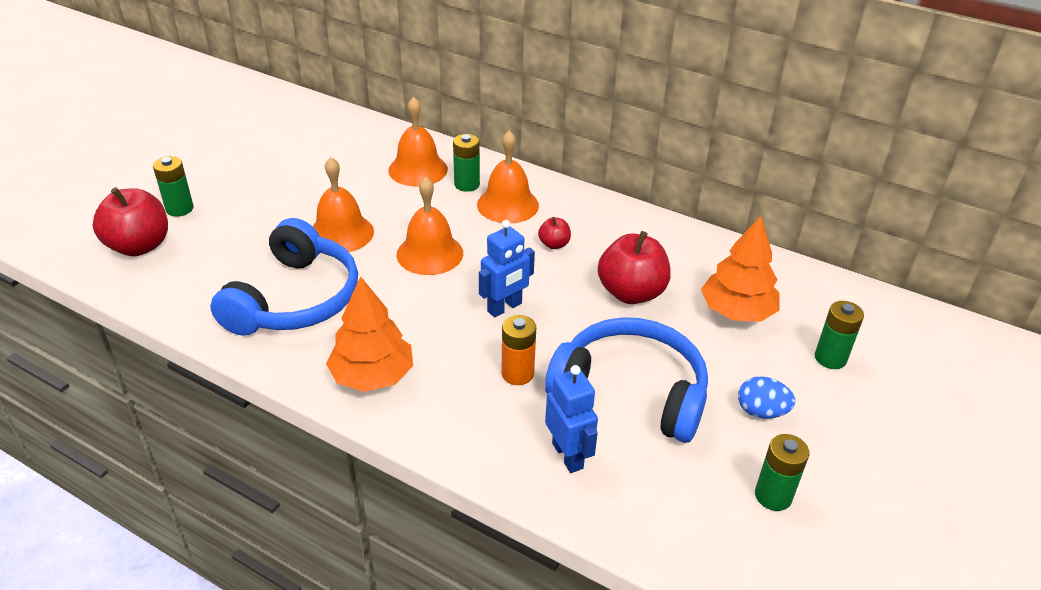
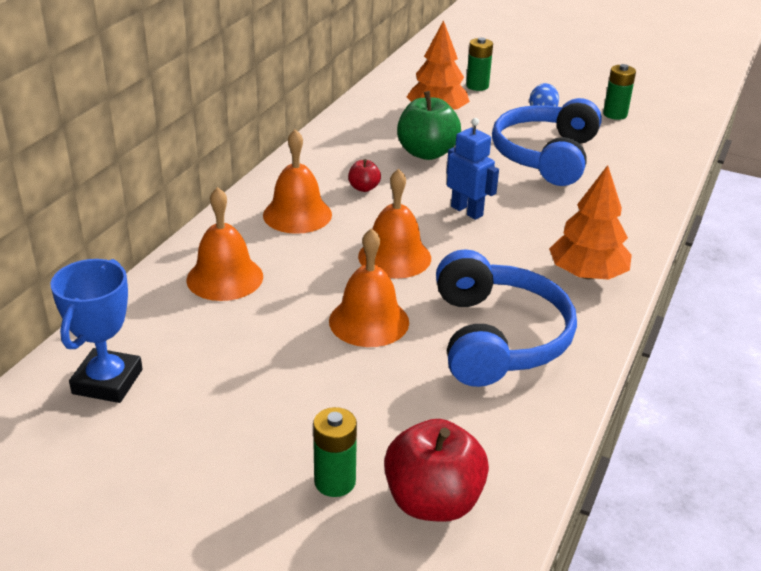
camera: 95 degrees left, 5 degrees down
(295, 299) = (497, 337): blue headphones -> blue headphones turned 75 degrees clockwise
(314, 129) = (107, 381): none -> blue trophy
(467, 184) = (258, 241): green battery -> none
(517, 374) = (549, 202): orange battery -> none
(568, 455) = (623, 181): blue robot -> none
(631, 293) = (427, 153): red apple -> green apple

